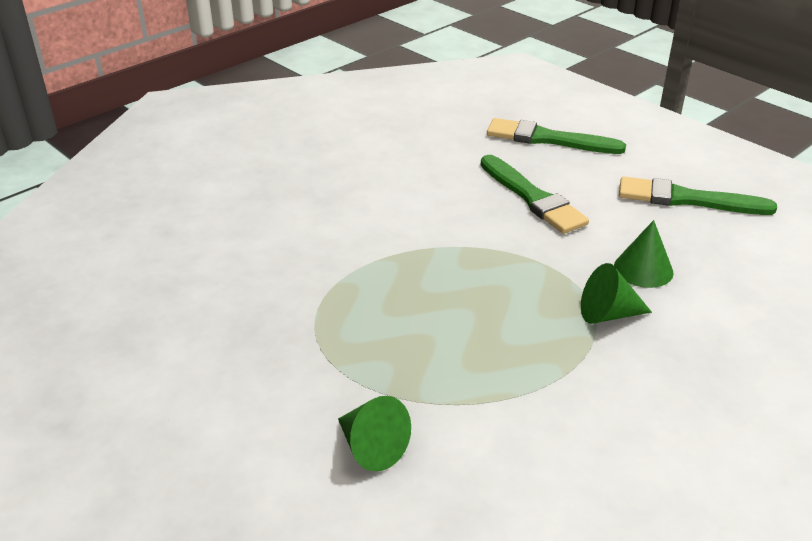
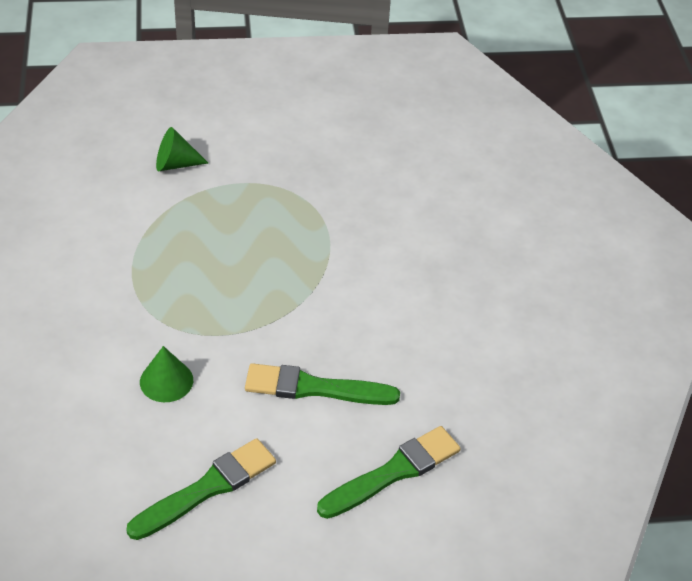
camera: 125 degrees right, 10 degrees up
(608, 314) = (150, 324): green cone -> none

